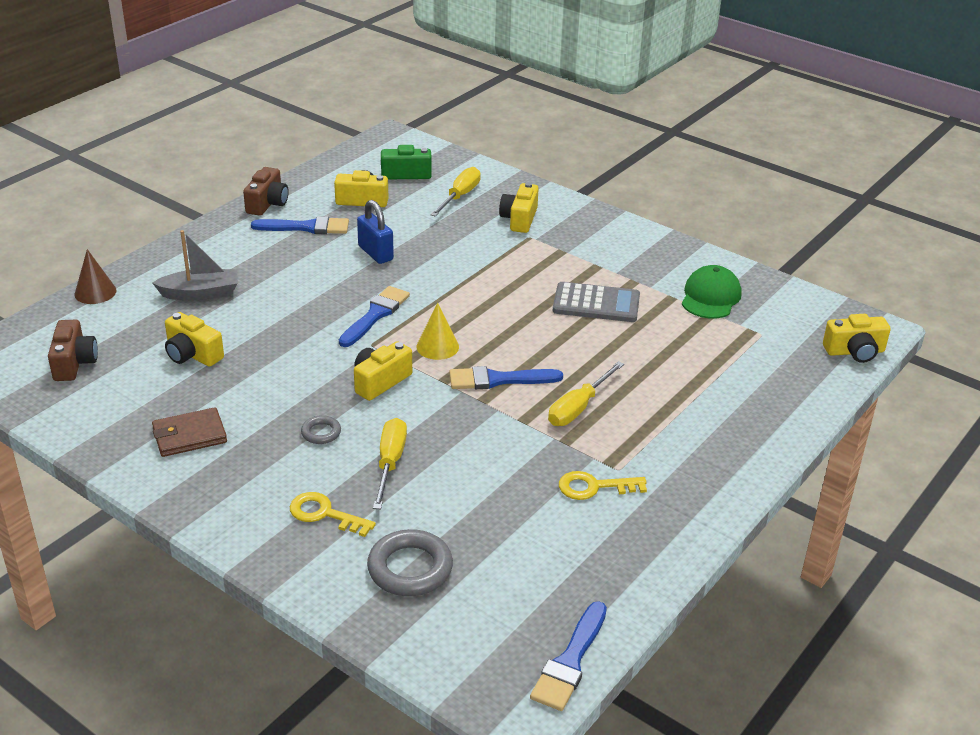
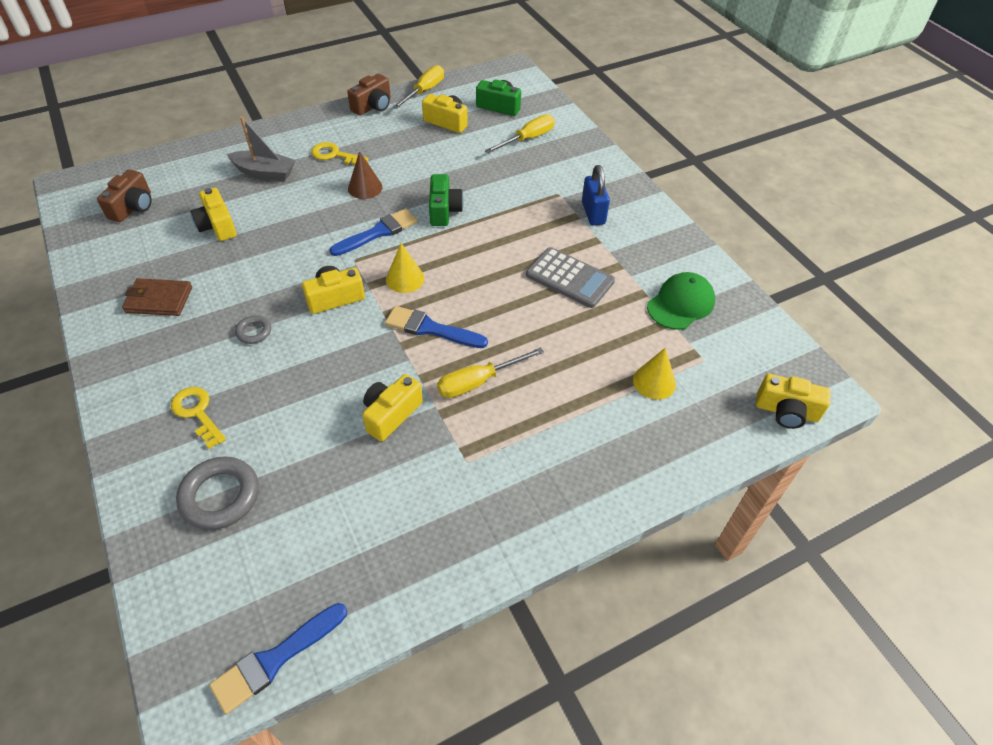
camera: 25 degrees right, 15 degrees up
(95, 292) = (194, 150): brown cone -> brown cone (365, 187)
(306, 227) = (386, 135): blue brush -> none
(375, 253) = (421, 174): blue padlock -> blue padlock (593, 213)
(390, 463) = (284, 381): yellow screwdriver -> yellow screwdriver (424, 91)
(427, 279) = (444, 210): none -> green camera
(519, 219) = (562, 174): yellow camera -> yellow camera (391, 414)
(594, 487) = (432, 472): yellow key -> yellow key (334, 155)
(732, 362) = (654, 382): none -> yellow cone

